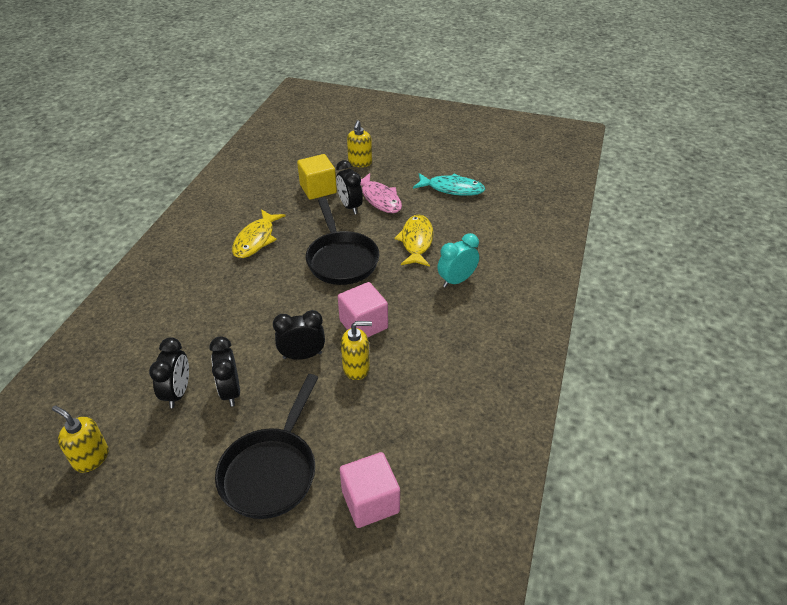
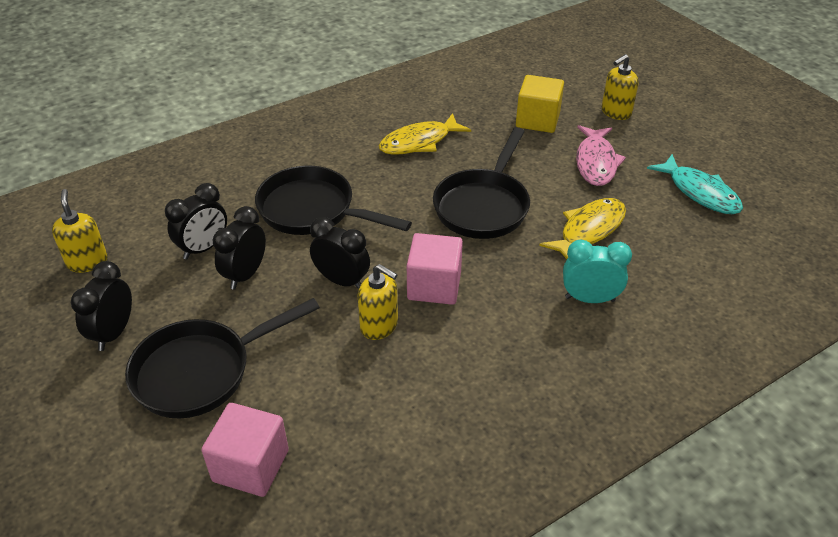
camera: 40 degrees right, 0 degrees up
(231, 322) = (313, 211): none -> black pan
(350, 206) = (553, 155): black clock -> black clock (114, 333)

